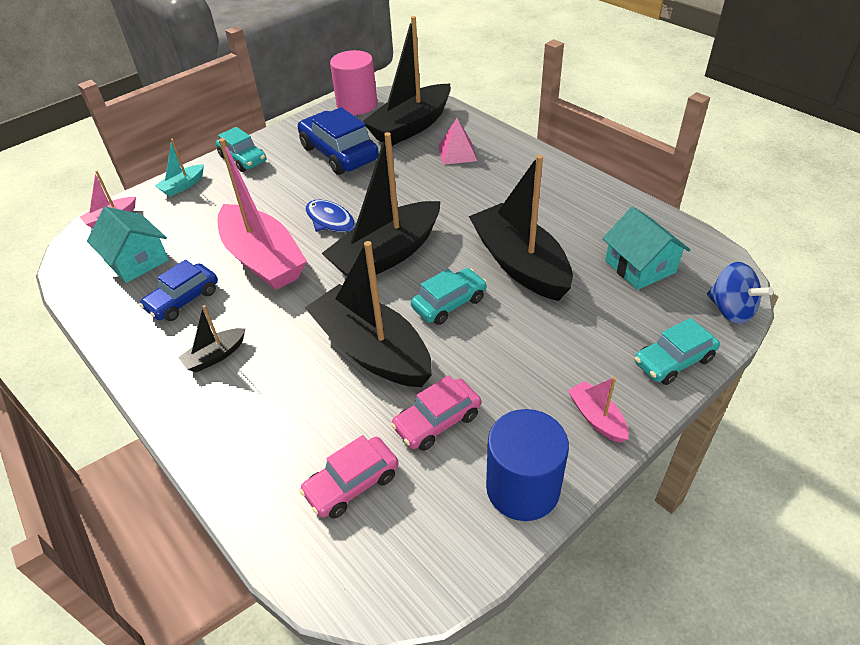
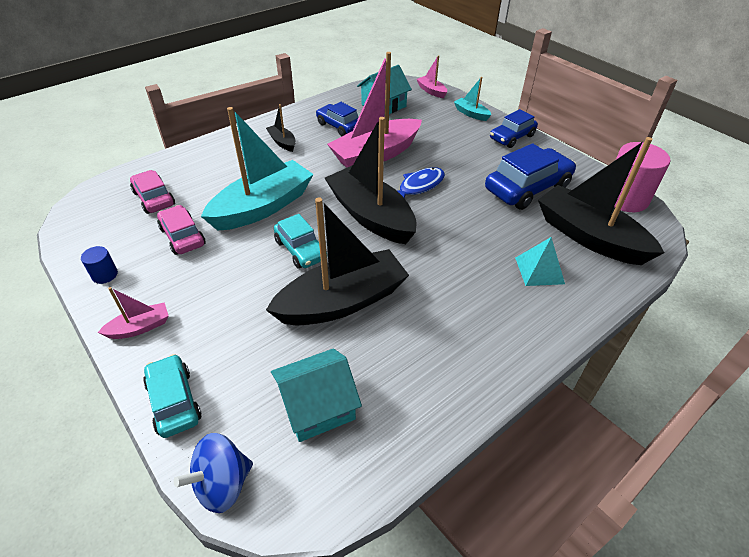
camera: 90 degrees right, 0 degrees up
(243, 159) = (512, 137): turquoise car -> blue car
(372, 350) = (263, 207): black boat -> turquoise boat
(457, 153) = (539, 270): pink pyramid -> turquoise pyramid
(522, 488) = (105, 275): blue cylinder -> blue cylinder, size x0.47

